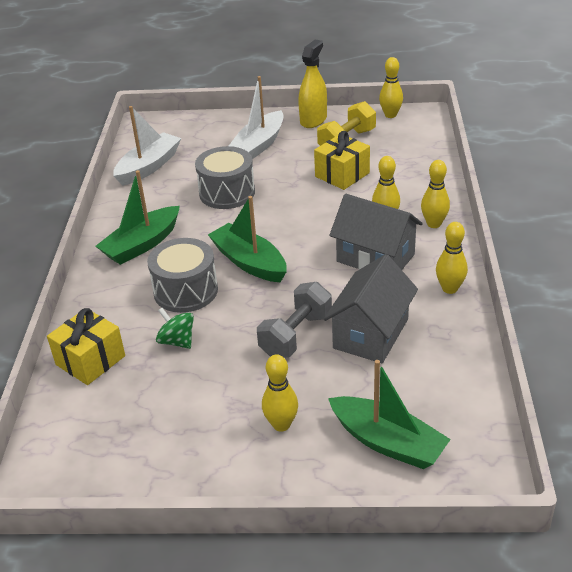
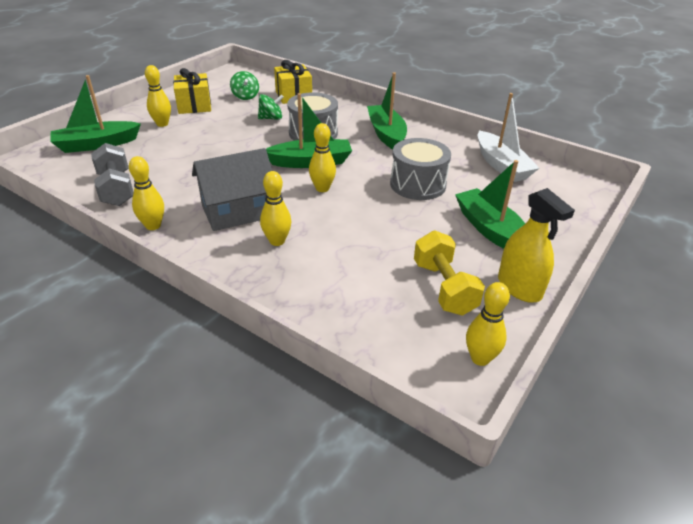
camera: 120 degrees right, 0 degrees up
(129, 403) = (245, 96): none -> green spinning top
(259, 145) = (490, 230): white boat -> green boat
(296, 335) = (215, 151): grey dumbbell -> grey dumbbell (116, 189)
(342, 175) = (378, 253): yellow gift -> yellow gift (194, 105)
(371, 333) = (172, 174): grey house -> none
(434, 224) = (233, 264): yellow bowling pin -> yellow bowling pin (322, 188)

